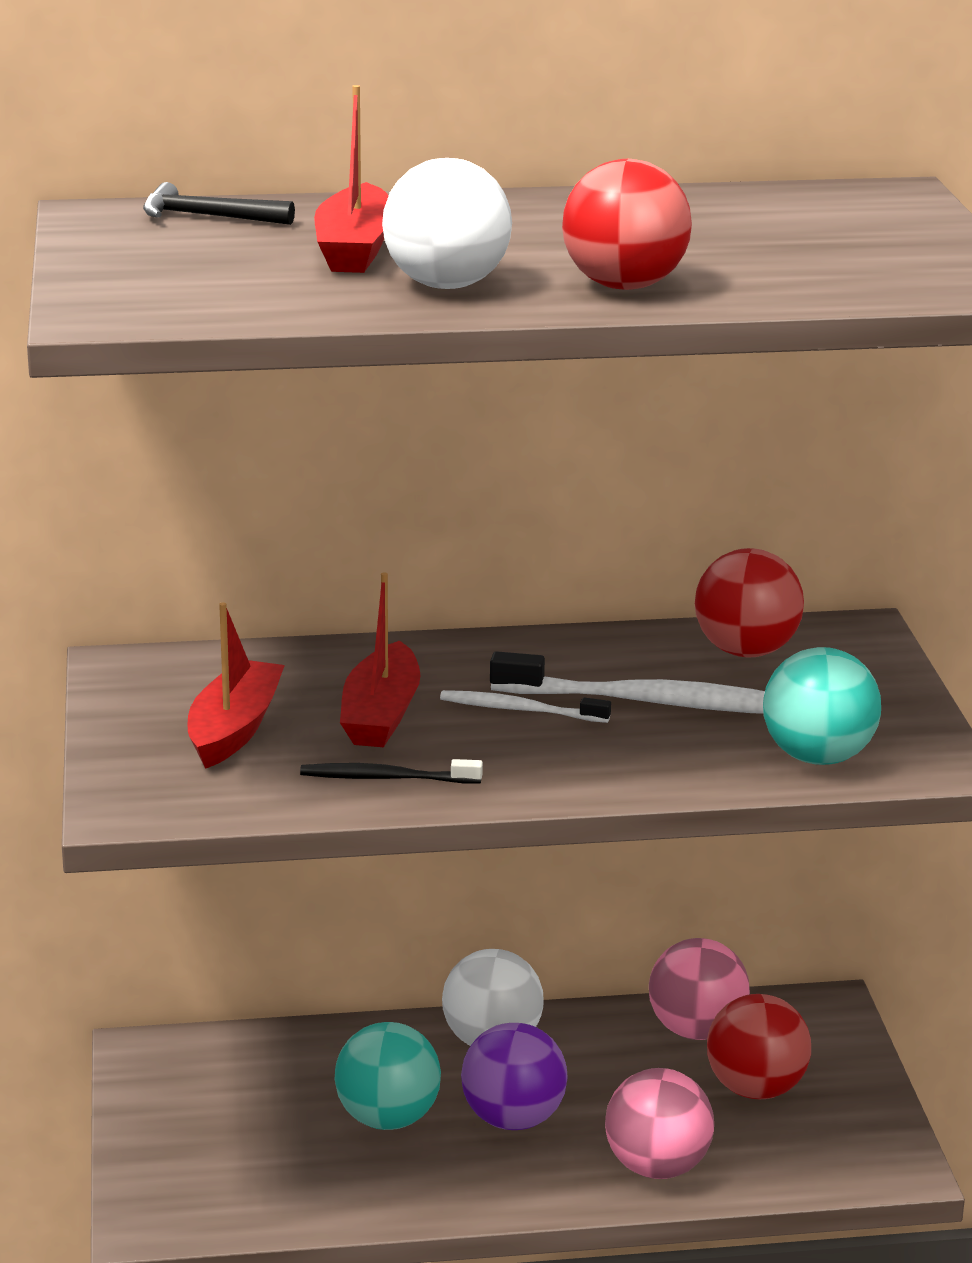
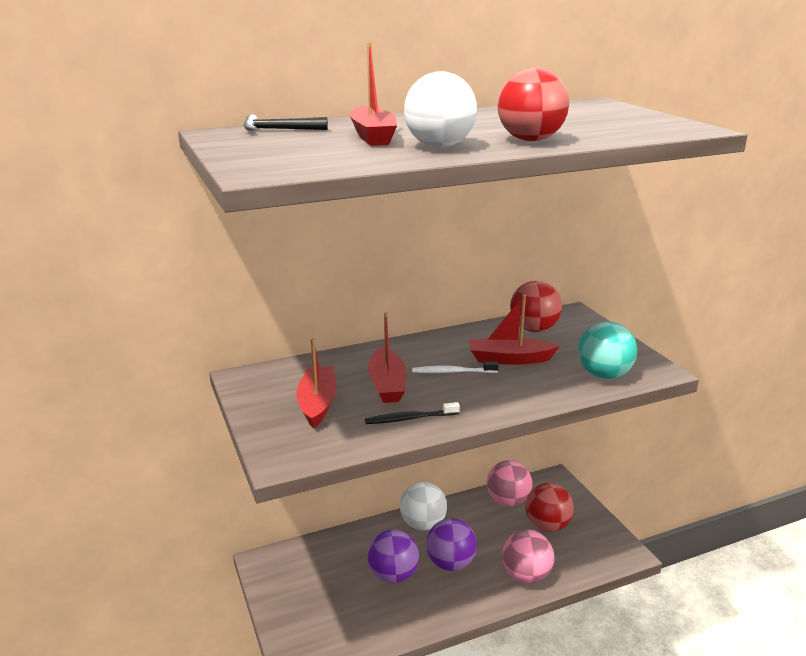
camera: 15 degrees left, 0 degrees up
(388, 1119) = (393, 575): turquoise ball -> purple ball
(650, 702) = (509, 359): white toothbrush -> red boat

